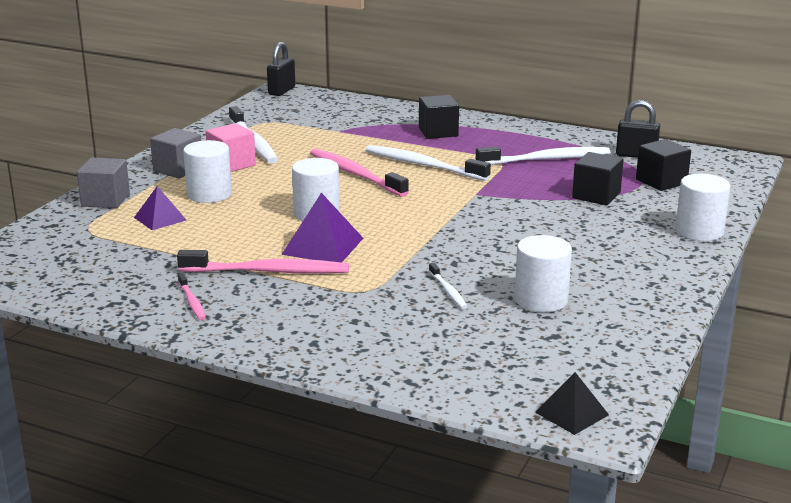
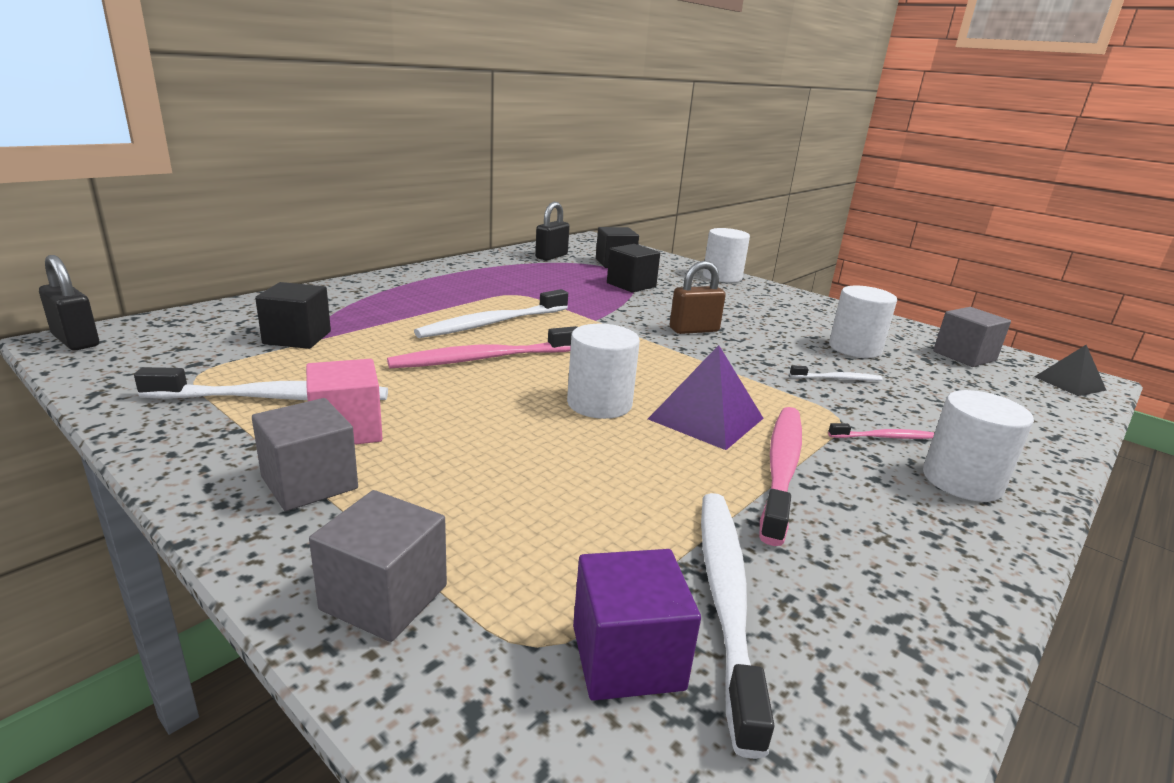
camera: 75 degrees left, 0 degrees up
(86, 246) = (627, 657): none -> purple cube
(160, 219) = (536, 537): purple pyramid -> none
(192, 302) = (889, 551): pink toothbrush -> pink toothbrush (883, 437)
(209, 194) = (462, 470): white cylinder -> white cylinder (962, 481)
(438, 132) = (398, 298): black cube -> black cube (297, 338)
(500, 230) = (694, 330): none -> brown padlock
(545, 159) = (530, 280): white toothbrush -> white toothbrush (726, 599)
(590, 358) = (964, 356): none -> grey cube

